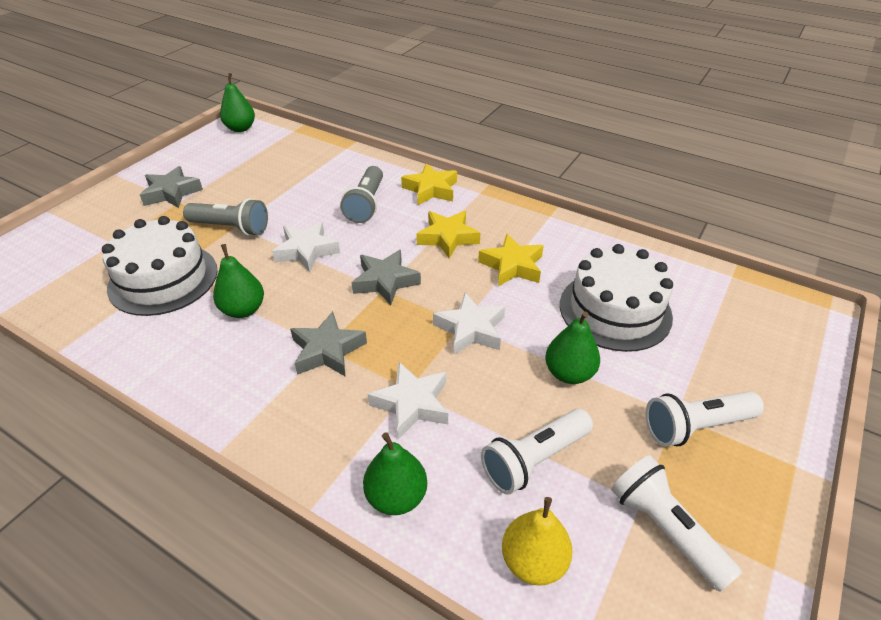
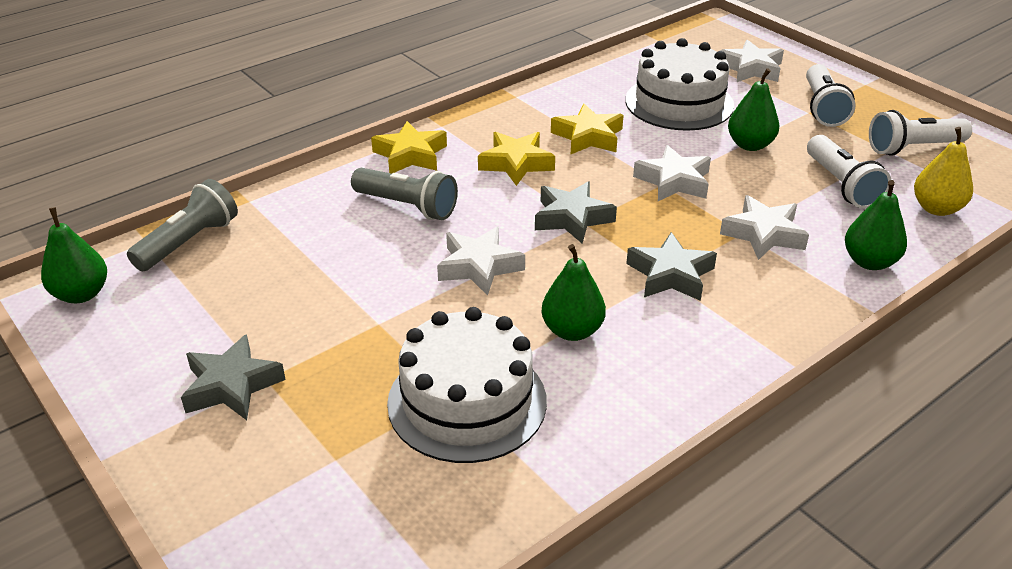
camera: 70 degrees left, 5 degrees down
(231, 228) = (381, 327): grey flashlight -> grey flashlight (189, 242)
(735, 353) = (751, 68): none -> white star

